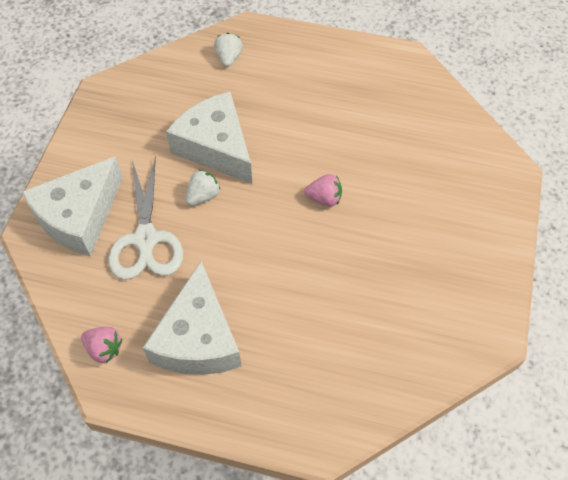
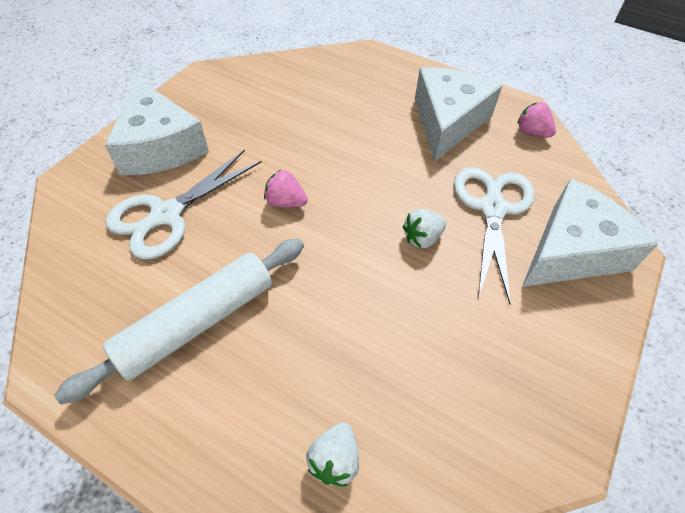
camera: 165 degrees left, 5 degrees down
(216, 147) = (393, 296): white cheese -> white cheese (159, 146)
(340, 100) = (197, 322): none -> white rolling pin
(411, 163) = (166, 215): none -> white scissors

